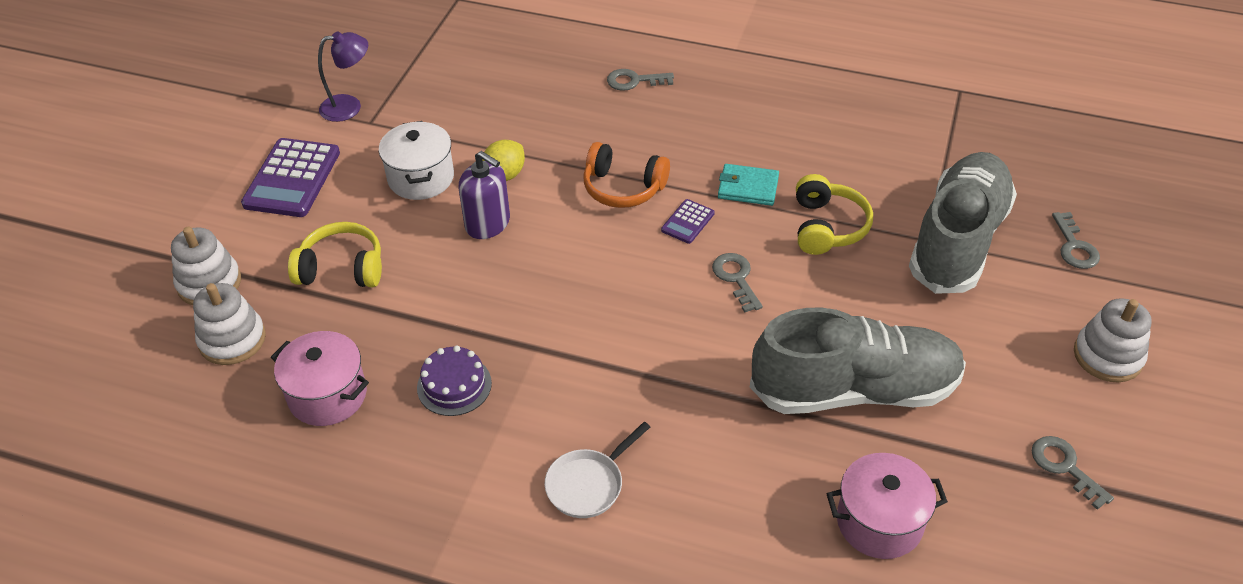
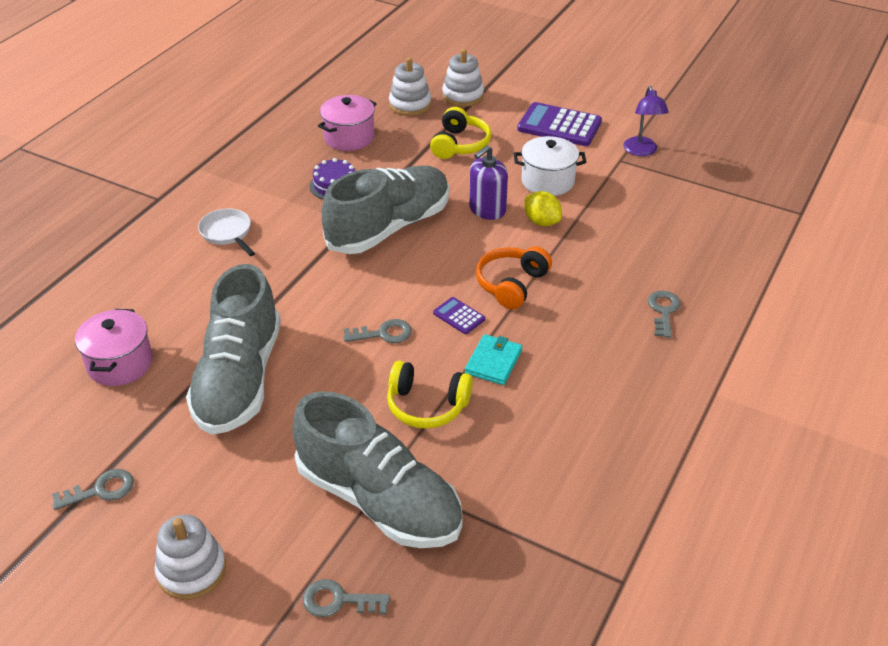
camera: 100 degrees right, 5 degrees down
(541, 309) = (389, 227): none -> grey shoe

